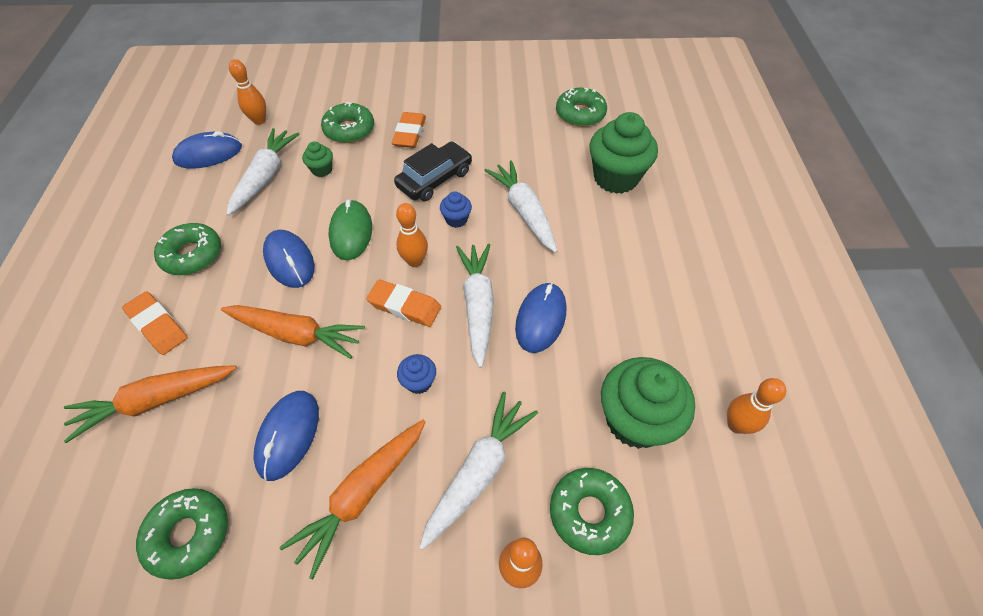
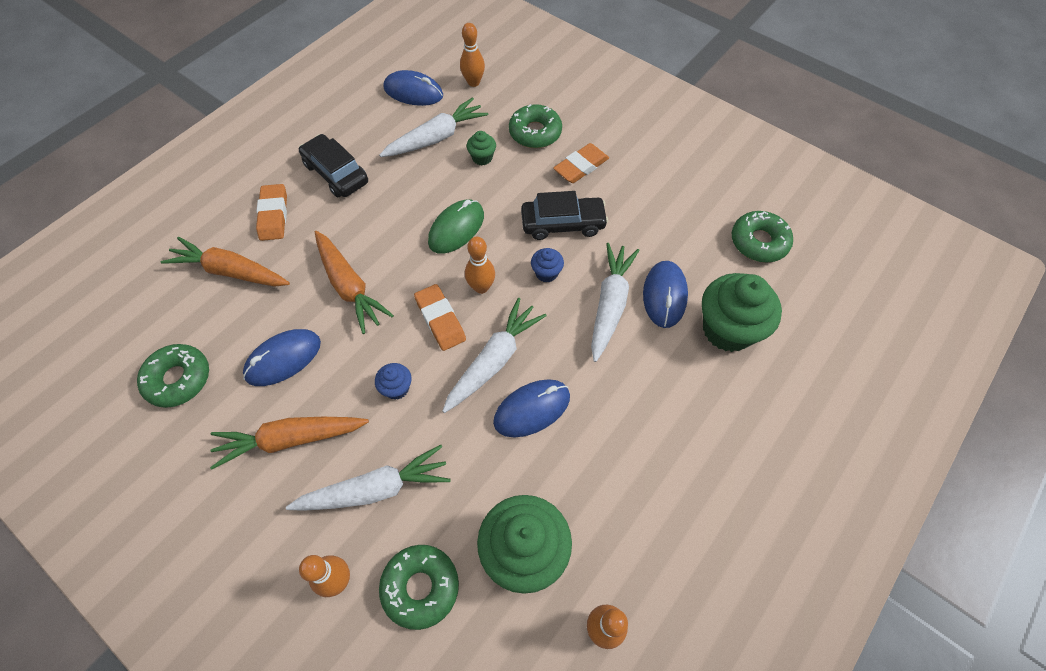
camera: 40 degrees right, 5 degrees up
(192, 255) = (336, 173): green donut -> black car
(289, 261) = (394, 223): blue mouse -> blue mouse (664, 295)

